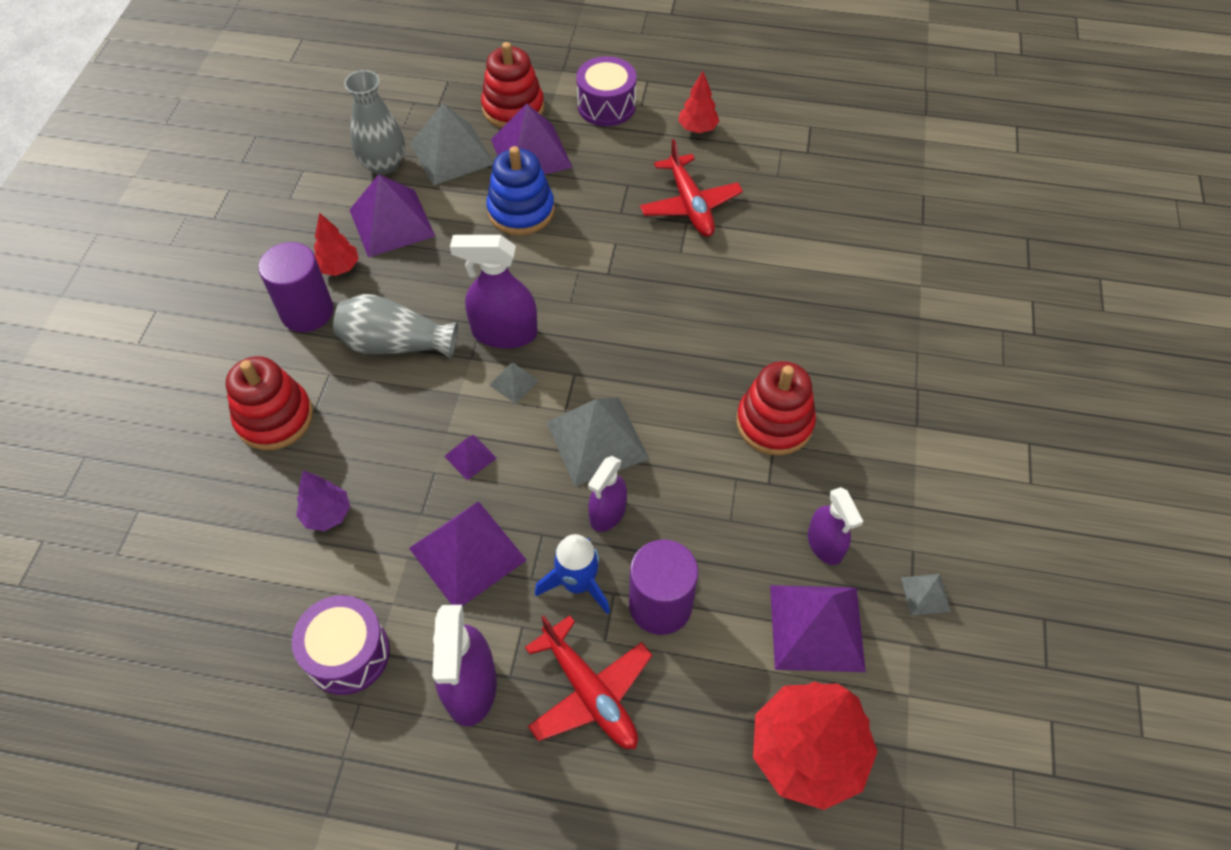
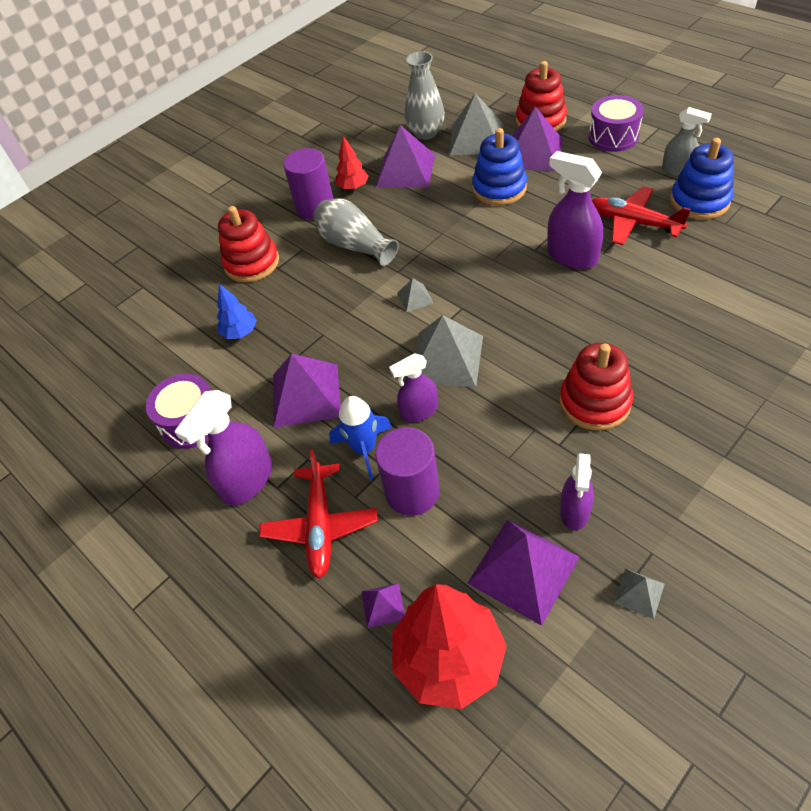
camera: 40 degrees right, 5 degrees down
(327, 514) = (240, 332): purple tree -> blue tree
(470, 457) = (352, 334): purple pyramid -> purple pyramid (383, 605)
(504, 333) = (431, 263): purple spray bottle -> purple spray bottle (572, 256)
(690, 205) = (633, 222): red plane -> red plane turned 105 degrees clockwise
(697, 128) = (678, 171): red tree -> grey spray bottle
(739, 158) = (699, 201): none -> blue stacking toy

